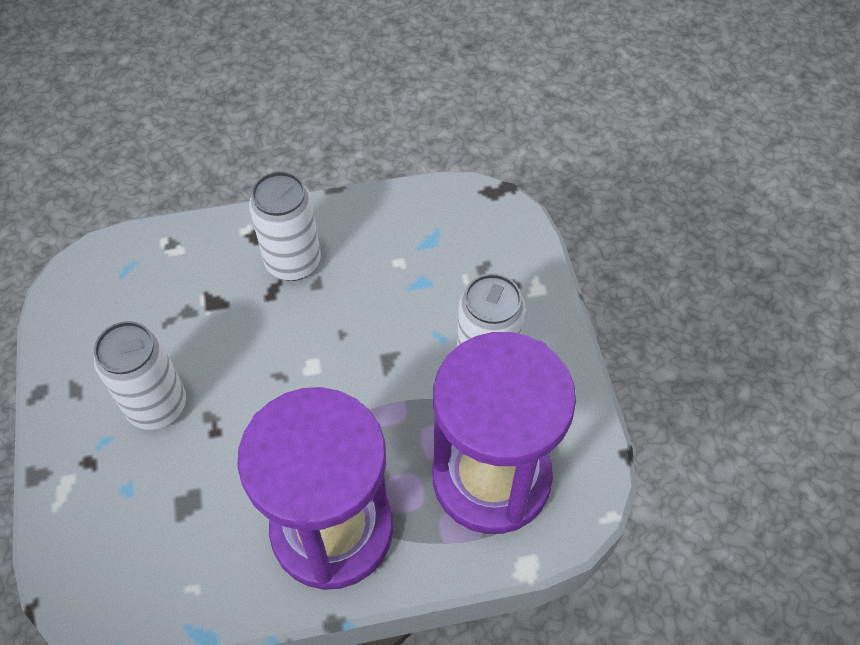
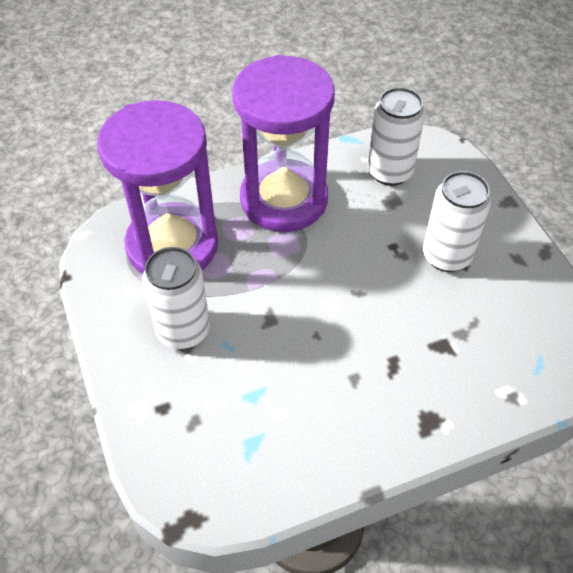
camera: 170 degrees right, 5 degrees down
(293, 262) = (384, 396): white can -> white can (390, 172)

